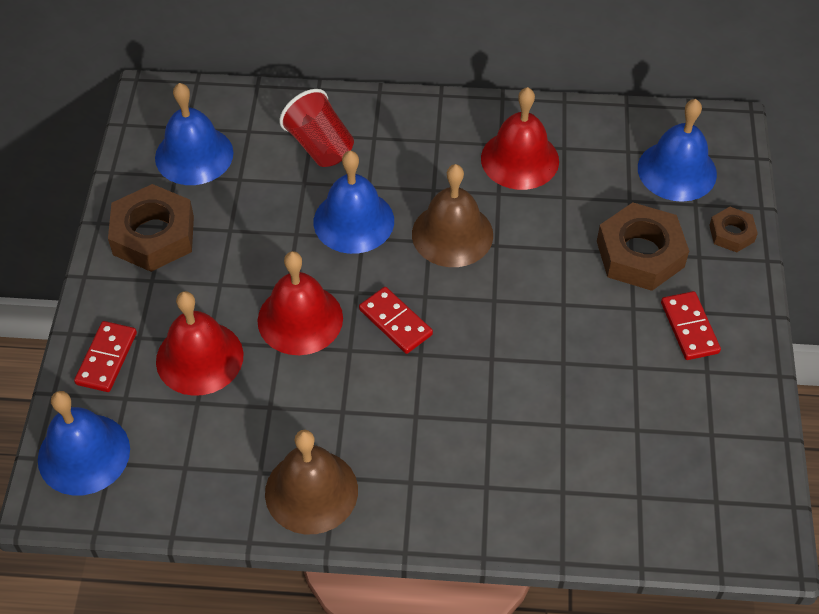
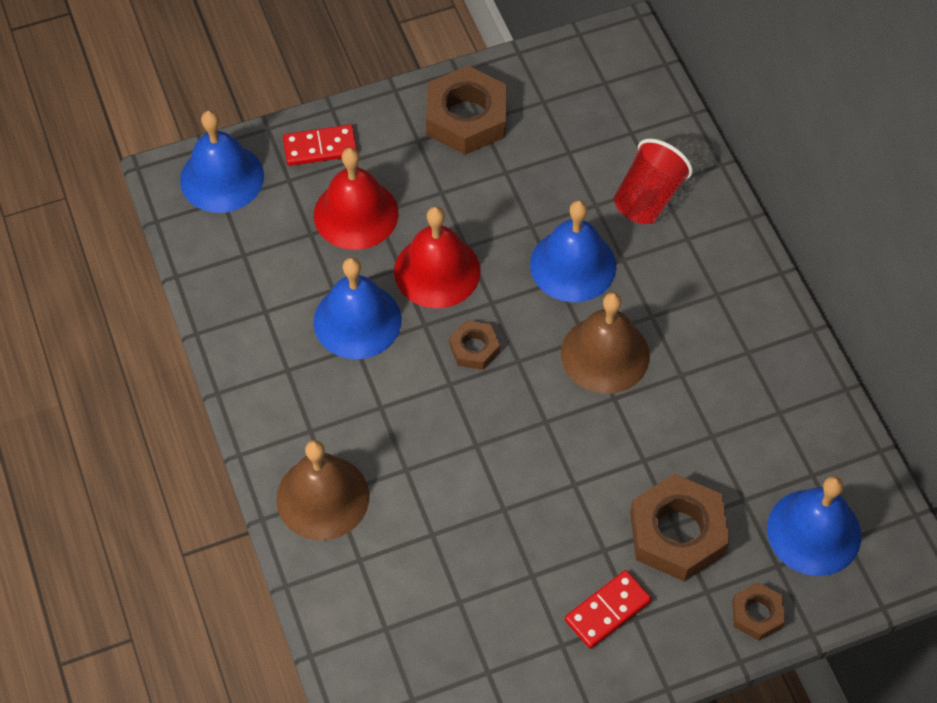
camera: 65 degrees right, 5 degrees up
(194, 155) = (575, 104): blue bell -> blue bell (357, 320)
(311, 491) = (264, 357): brown bell -> brown bell (323, 497)
(395, 322) = (474, 348): red domino -> brown nut
(520, 159) = (738, 377): red bell -> none

